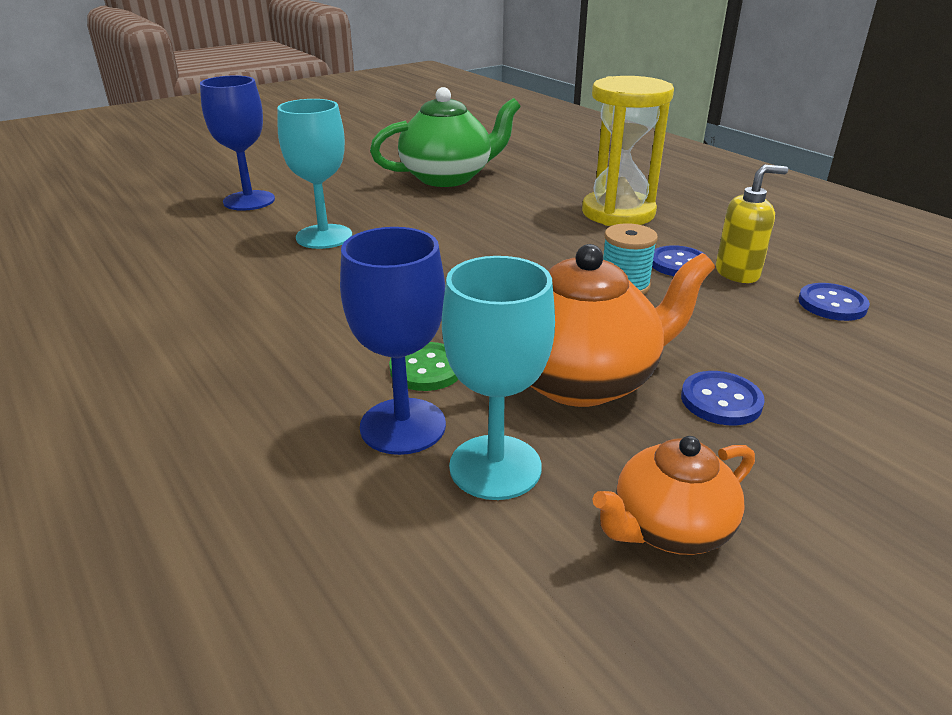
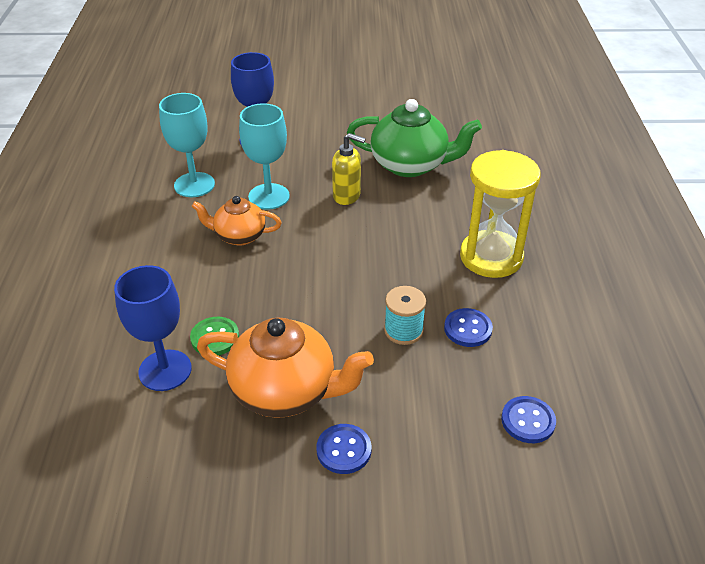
camera: 35 degrees right, 10 degrees up
(495, 467) = (179, 421): turquoise goblet -> turquoise goblet (194, 185)
(669, 528) = (215, 505): orange teapot -> orange teapot (239, 236)
(737, 273) = (499, 359): yellow soap dispenser -> yellow soap dispenser (347, 196)

